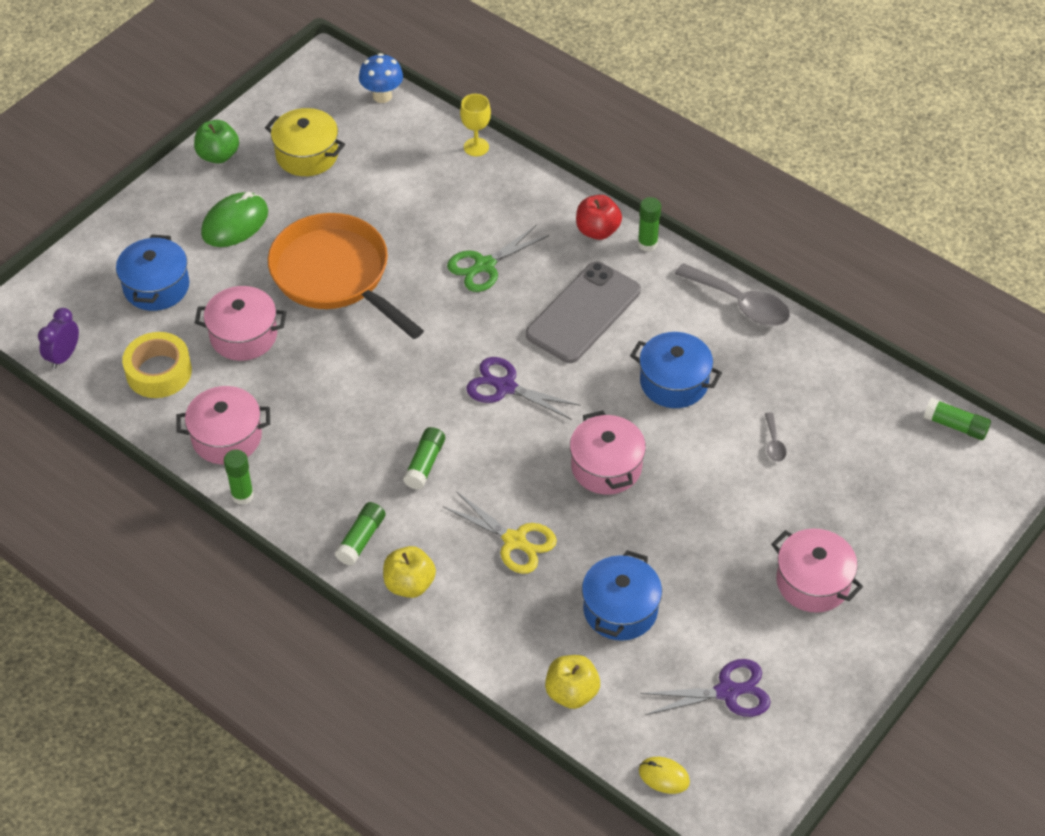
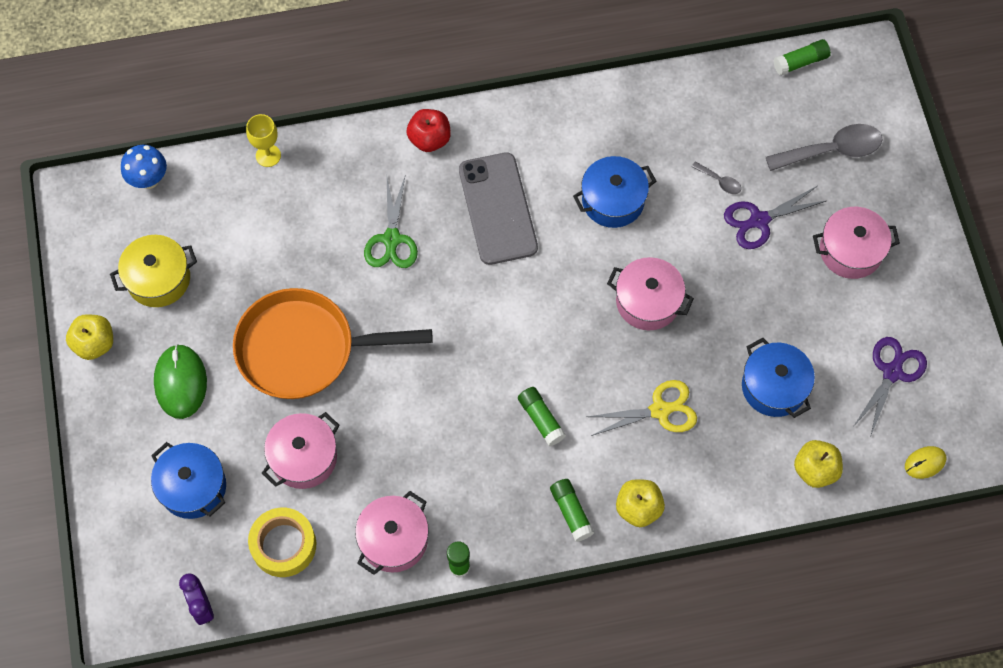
camera: 50 degrees left, 15 degrees up
(218, 155) = (94, 344): green apple -> yellow apple
(505, 387) = (519, 312): purple scissors -> purple scissors (759, 220)
(647, 244) = (473, 117): green glue stick -> none
(740, 303) = (582, 103): grey spoon -> grey spoon (832, 150)

